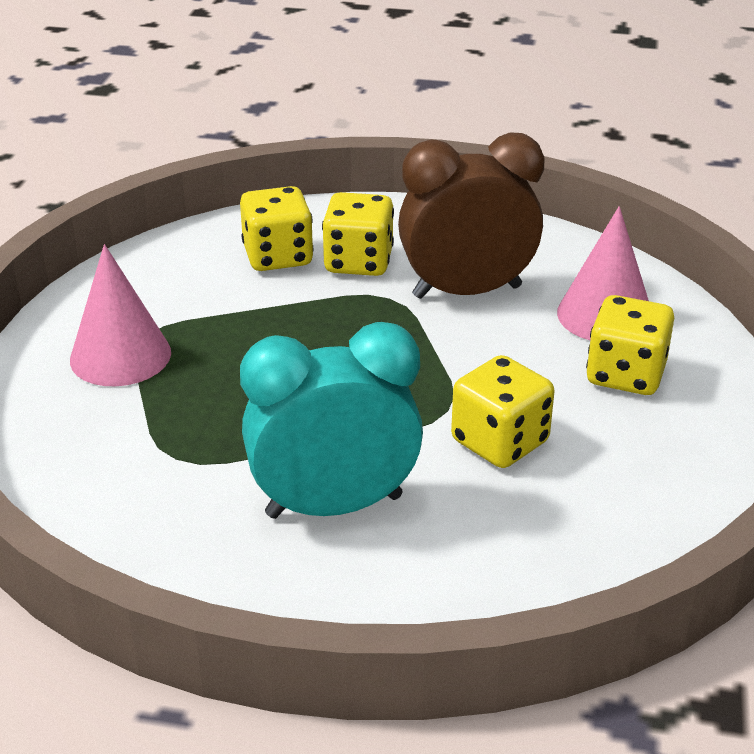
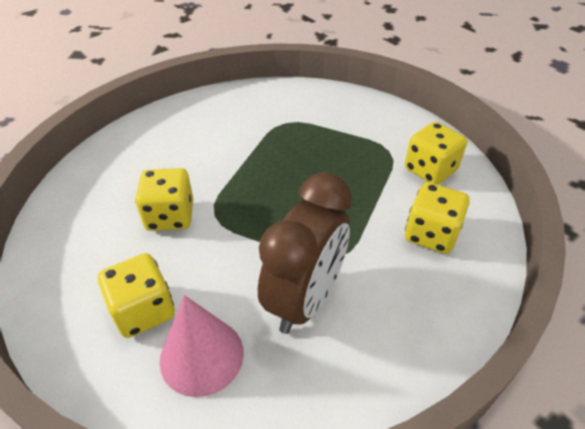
camera: 130 degrees right, 10 degrees up
(120, 356) = (377, 136): pink cone -> none
(334, 506) = (204, 145): turquoise clock -> none
(358, 262) = (391, 268): yellow dice -> yellow dice (430, 170)

